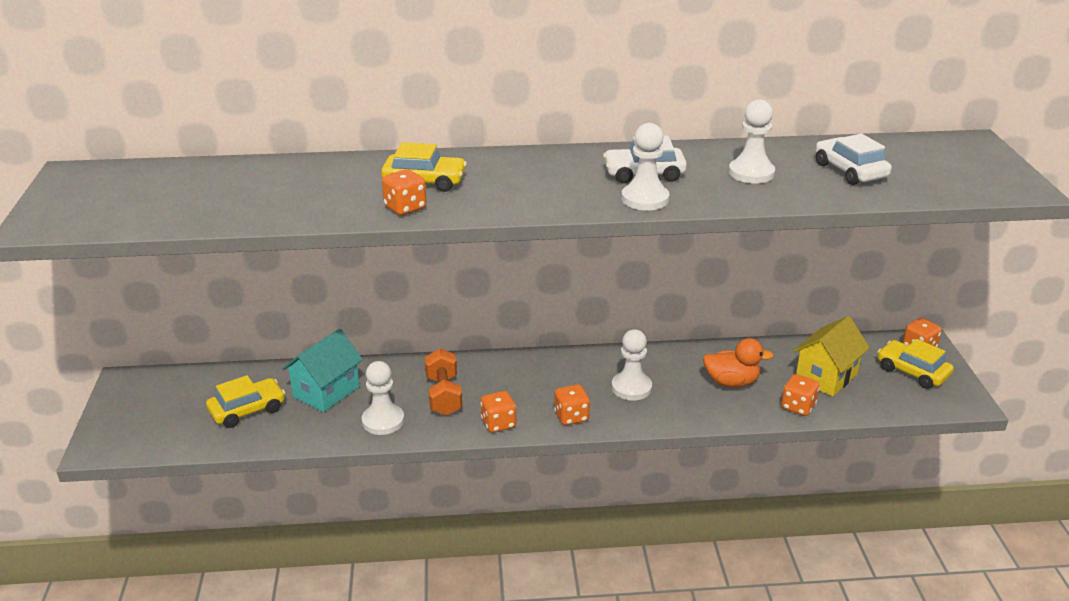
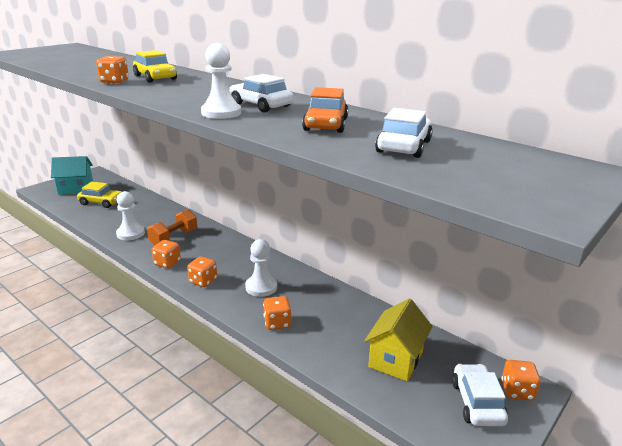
camera: 45 degrees right, 5 degrees down
(326, 392) = (138, 211): turquoise house -> turquoise house (76, 189)
(731, 382) = (323, 320): orange duck -> none
(751, 173) = (325, 125): white pawn -> orange car
(798, 407) = (337, 363): orange dice -> orange dice (277, 323)
(826, 377) = (395, 359): yellow house -> yellow house turned 60 degrees counterclockwise
(912, 372) = (477, 402): yellow car -> white car

